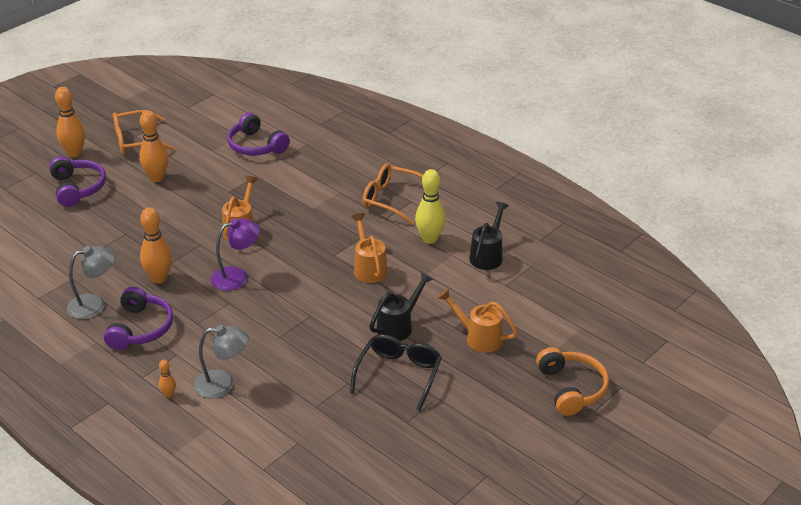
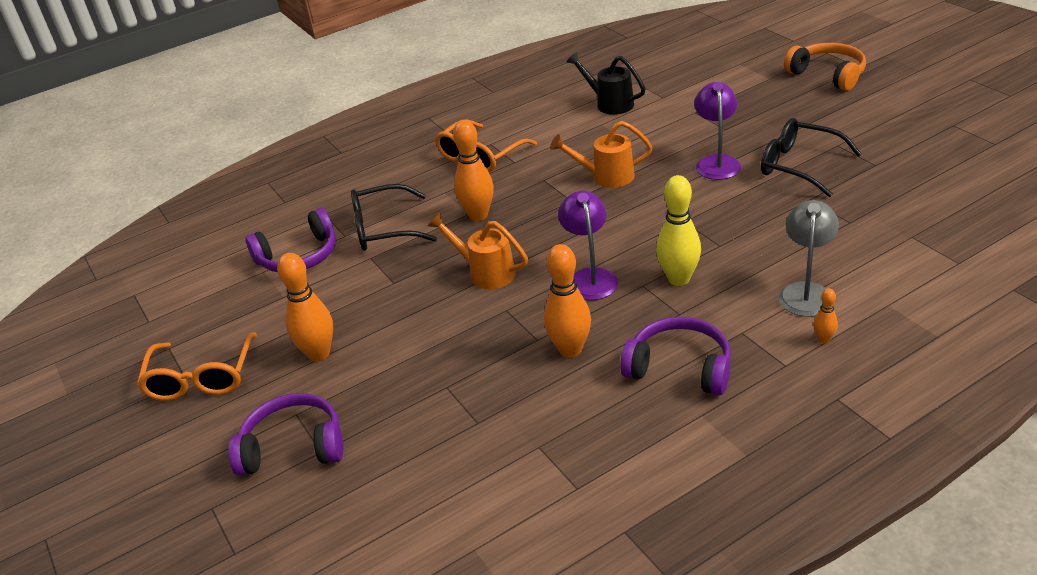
camera: 70 degrees left, 0 degrees up
(74, 153) = (185, 454): orange bowling pin -> orange bowling pin (478, 215)
(94, 305) = (613, 418): grey lamp -> none
(290, 174) = (384, 229): none -> black glasses
(398, 326) = (716, 162): black watering can -> purple lamp
(430, 239) = (567, 135): yellow bowling pin -> yellow bowling pin (679, 279)
(478, 338) = (745, 116): orange watering can -> none
(571, 388) = (828, 75): orange headphones -> orange headphones turned 45 degrees clockwise

